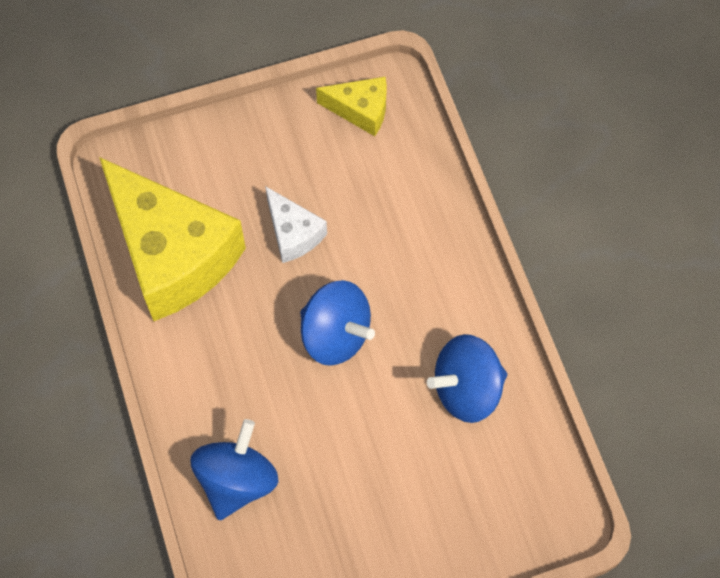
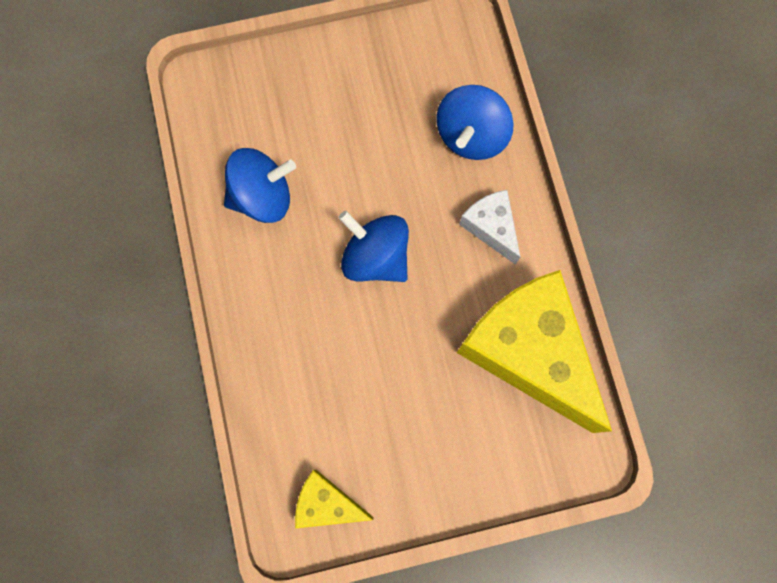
camera: 175 degrees left, 10 degrees up
(293, 233) = (408, 364): white cheese -> white cheese (491, 227)

